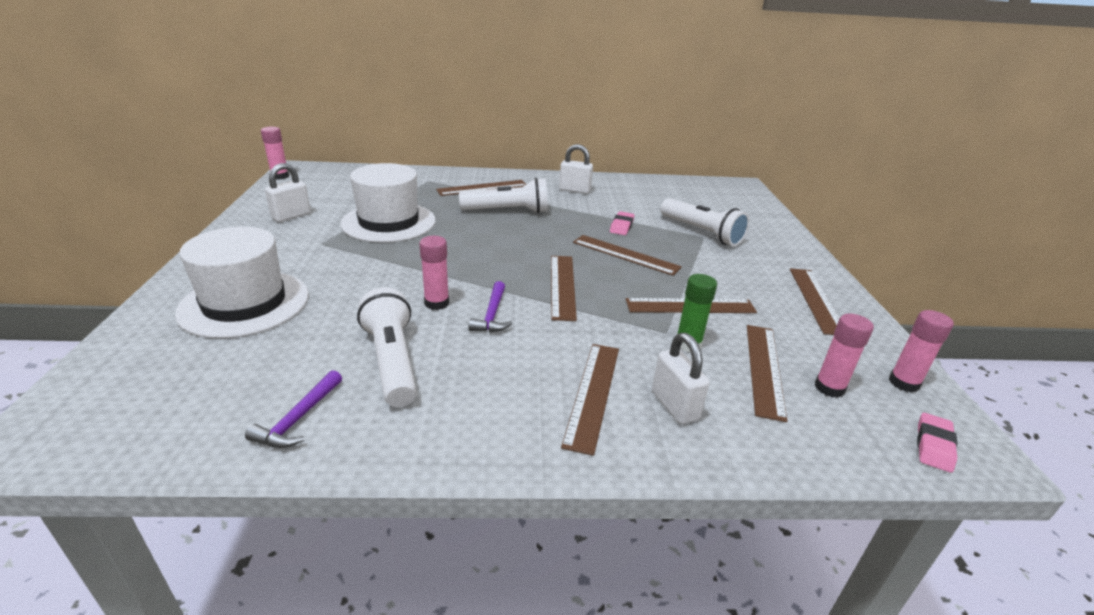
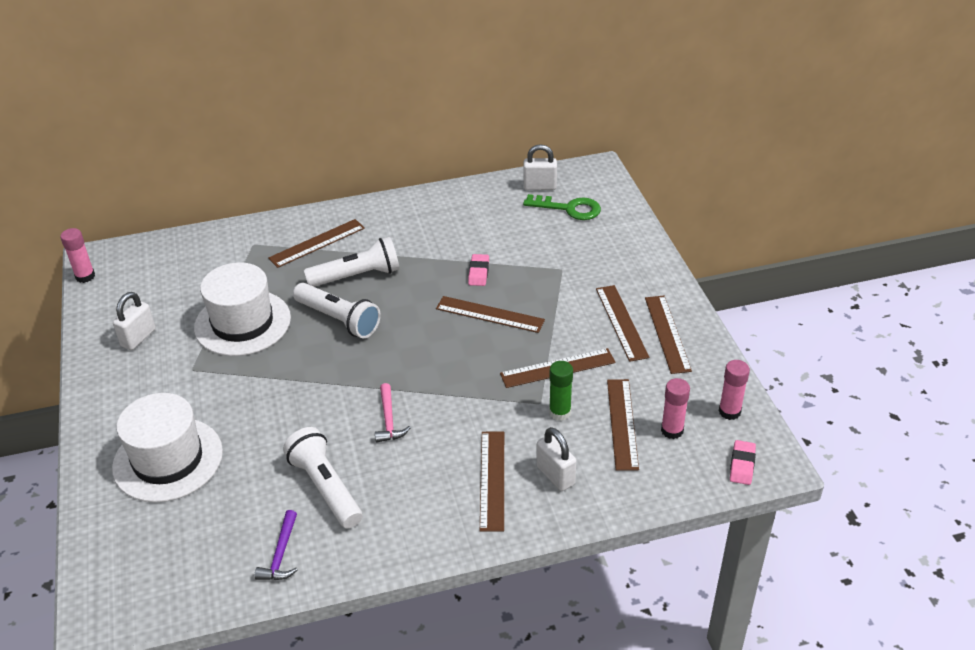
camera: 10 degrees left, 10 degrees up
(436, 303) = (336, 418): pink glue stick -> none
(492, 315) = (389, 420): purple hammer -> pink hammer
(562, 286) = (440, 371): brown ruler -> brown ruler (621, 322)
(574, 190) = (417, 223): white padlock -> white padlock (540, 186)
(701, 232) = (559, 263): white flashlight -> white flashlight (338, 319)
(714, 202) = (569, 208): none -> green key

